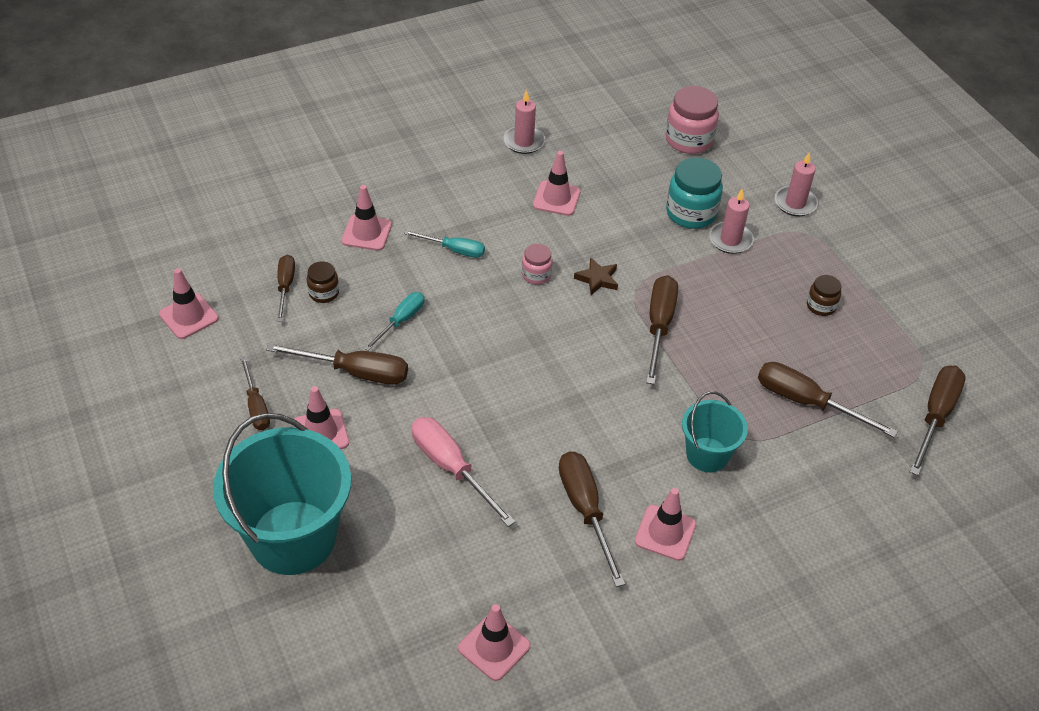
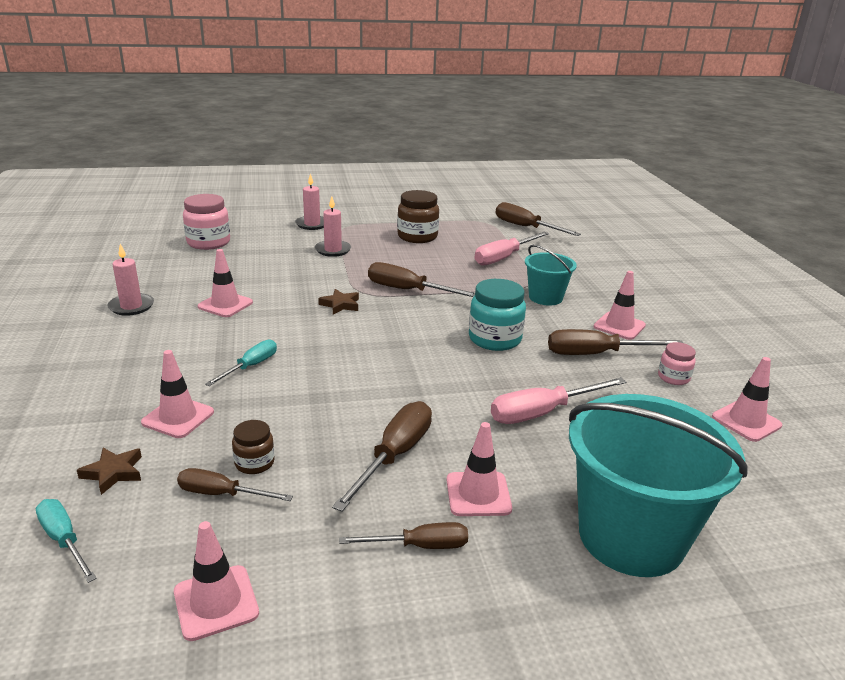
camera: 75 degrees left, 20 degrees down
(294, 225) = (113, 473): none -> brown star
(401, 321) = (332, 413): turquoise screwdriver -> turquoise screwdriver (64, 540)
(536, 275) = (316, 330): pink jar -> pink jar (673, 377)
(691, 213) = (292, 257): turquoise jar -> turquoise jar (494, 339)
(806, 402) = (504, 258): brown screwdriver -> pink screwdriver
(821, 306) = (417, 237): brown jar -> brown jar, size x1.81

